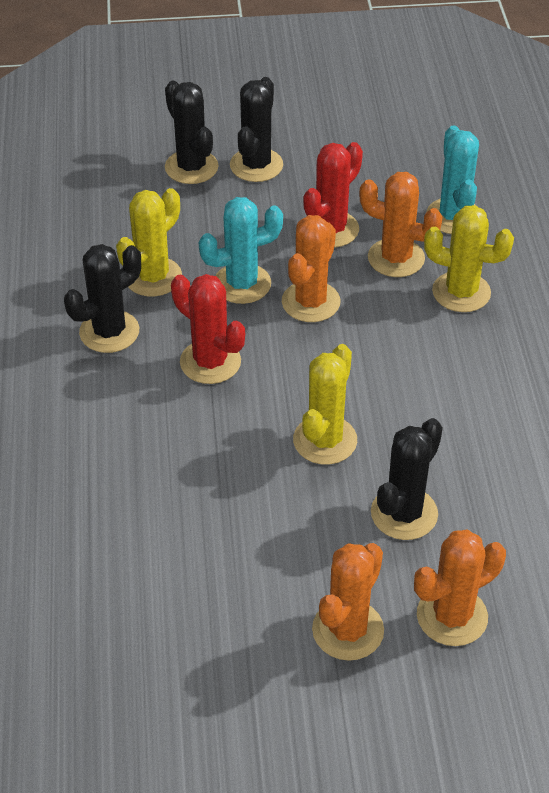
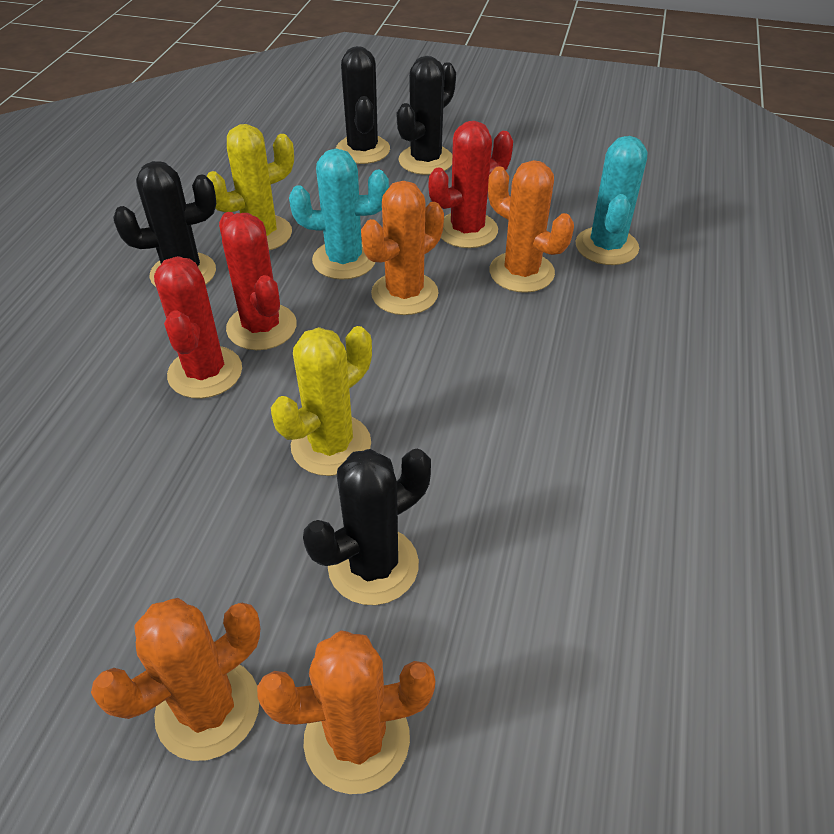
camera: 20 degrees right, 0 degrees up
(189, 412) = (205, 372): none -> red cactus
(461, 292) = (578, 323): yellow cactus -> none

